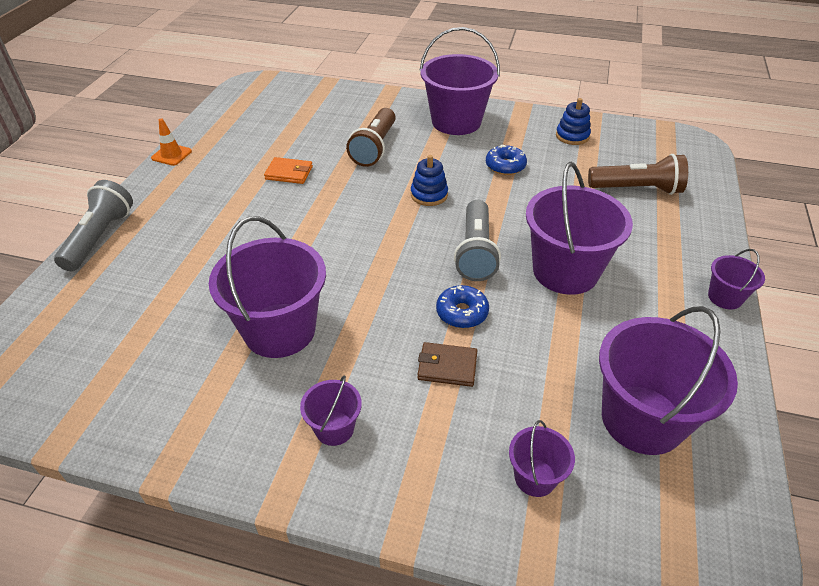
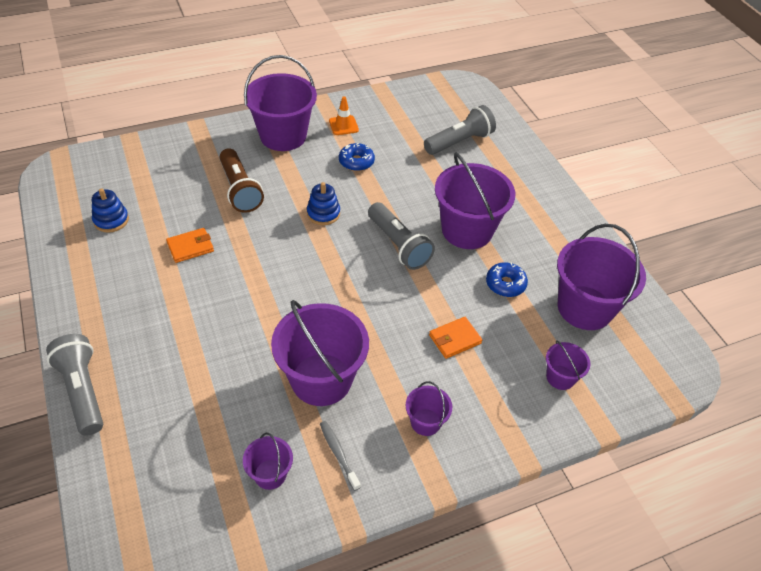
camera: 40 degrees left, 5 degrees up
(171, 155) = (57, 280): orange traffic cone -> orange traffic cone (343, 125)
(223, 404) = (338, 454): none -> grey toothbrush
(447, 366) = (455, 339): brown wallet -> orange wallet
(462, 312) = (430, 296): blue donut -> blue donut (505, 284)
(572, 136) = (381, 113): blue stacking toy -> blue stacking toy (111, 220)
(637, 189) = (459, 142): brown flashlight -> grey flashlight
(725, 297) = (568, 201): purple bucket -> purple bucket (270, 474)

